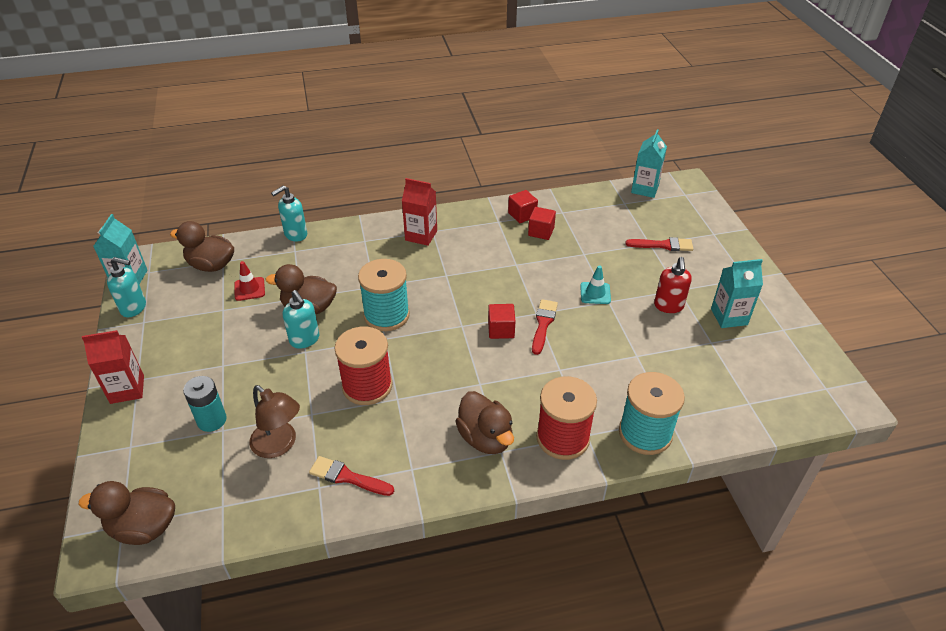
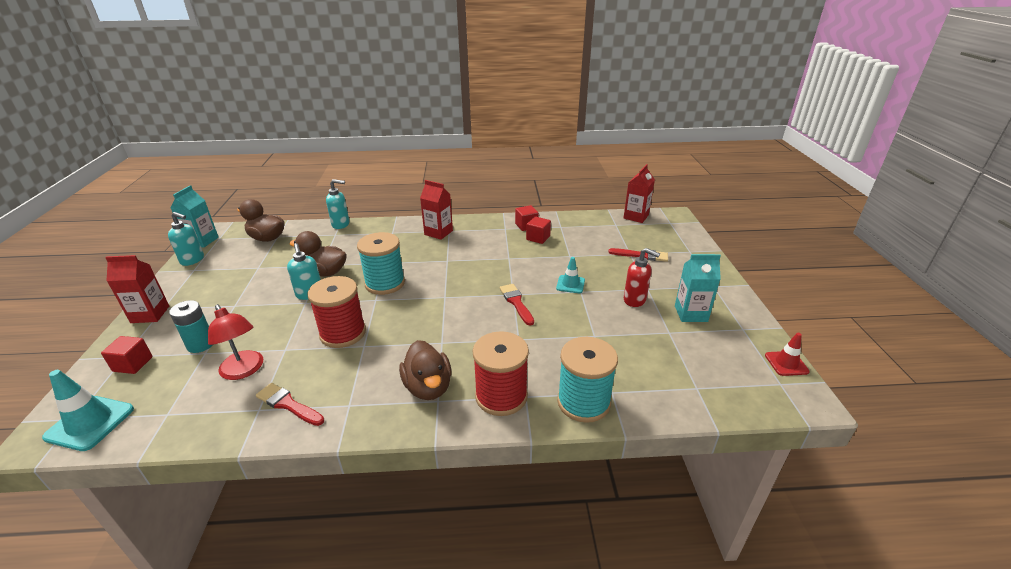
camera: 10 degrees right, 10 degrees down
(143, 527) = (90, 423): brown duck -> turquoise traffic cone
(249, 289) = (286, 256): red traffic cone -> red traffic cone (786, 363)
(279, 445) = (244, 370): brown lamp -> red lamp
(295, 235) = (341, 224): turquoise soap dispenser -> turquoise soap dispenser turned 150 degrees counterclockwise
(501, 330) = (477, 303): red cube -> red cube (133, 364)
(543, 324) = (516, 302): red brush -> red brush turned 45 degrees counterclockwise
(645, 189) = (636, 217): turquoise carton -> red carton
(668, 306) = (635, 300): red soap dispenser -> red soap dispenser turned 75 degrees counterclockwise

